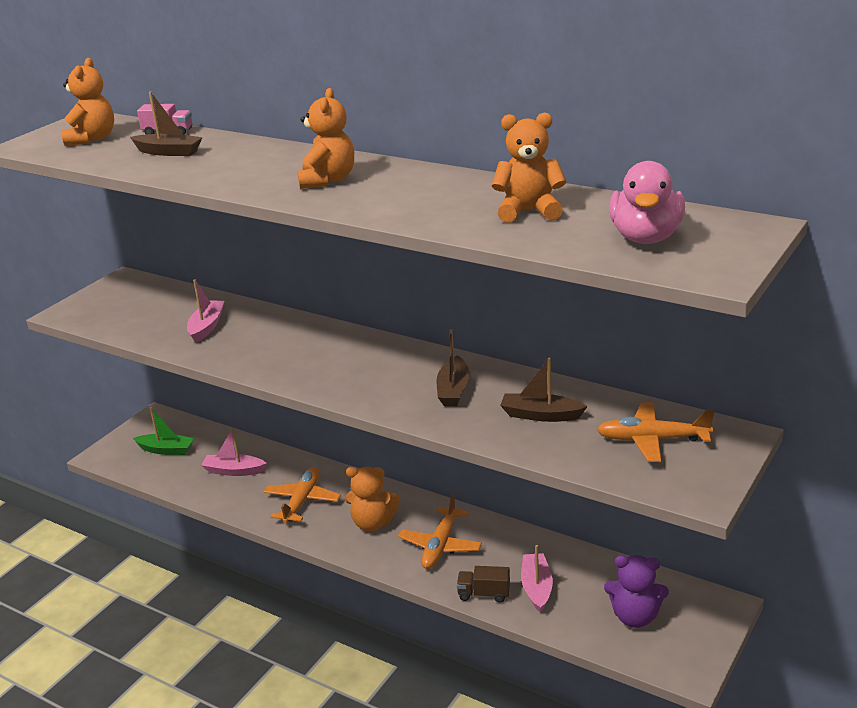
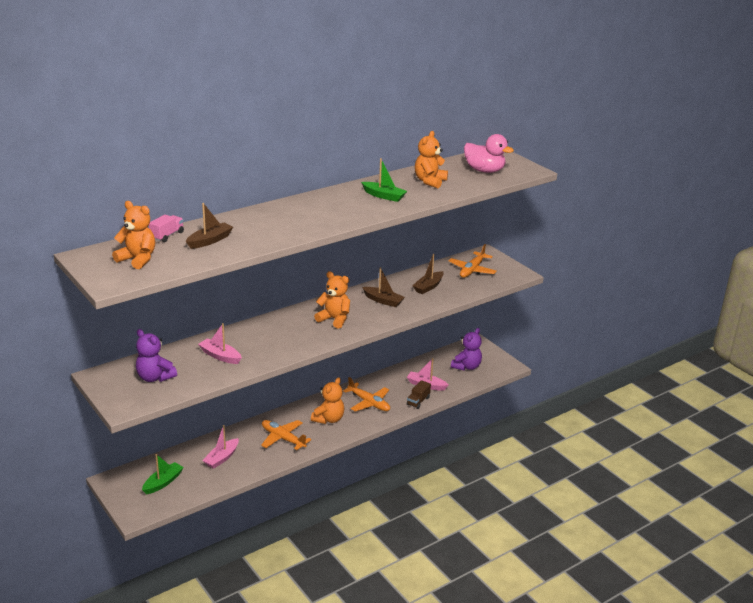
camera: 70 degrees left, 0 degrees up
(136, 307) = (155, 377): none -> purple teddy bear
(327, 180) = (327, 210): orange teddy bear -> orange teddy bear (334, 319)
(424, 197) = (384, 196): none -> green boat

